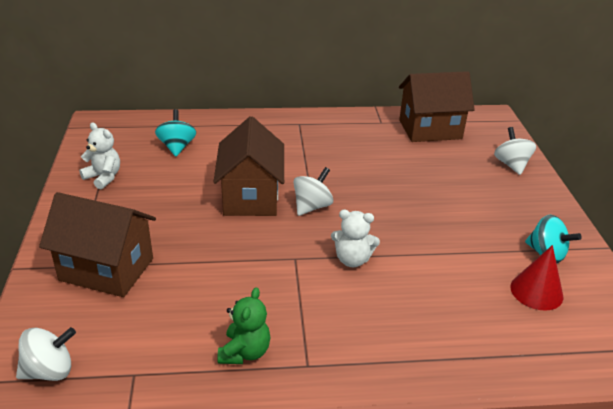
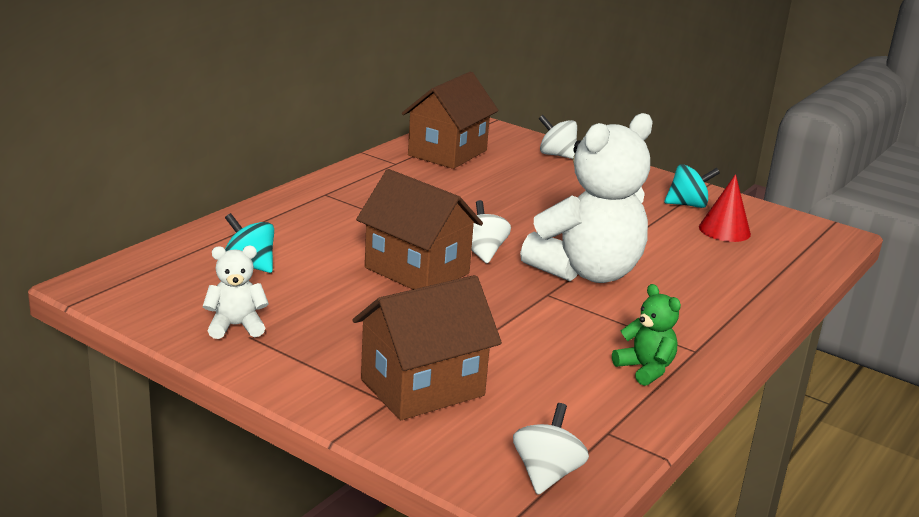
camera: 50 degrees left, 10 degrees down
(352, 259) = (587, 272): white teddy bear -> white teddy bear, size x2.24

